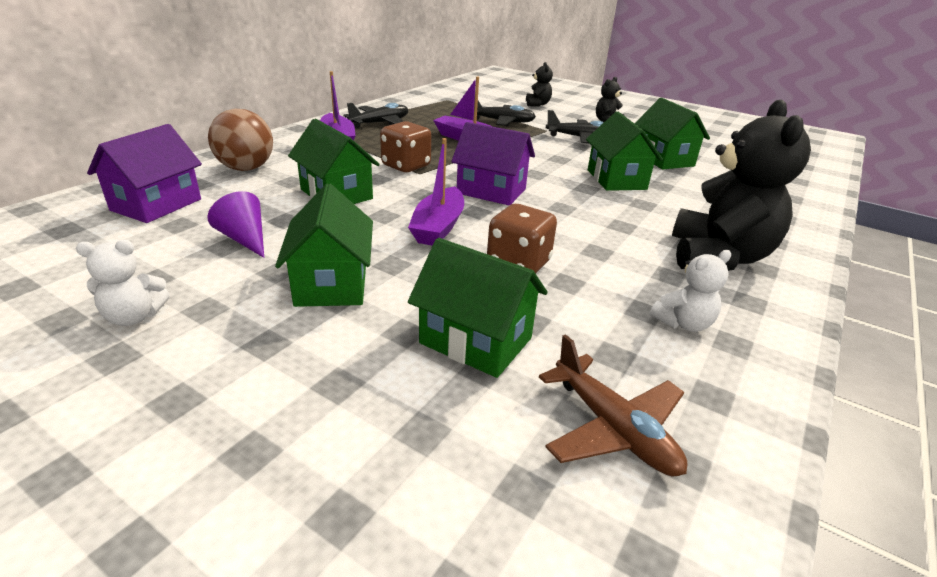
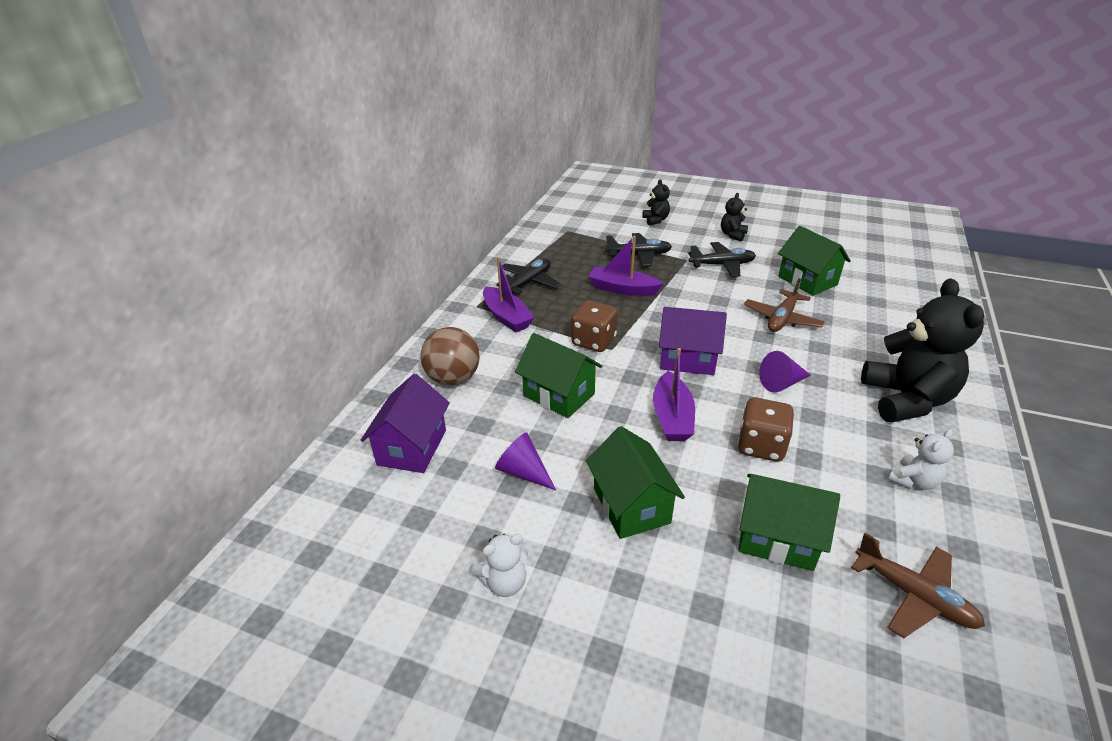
camera: 10 degrees left, 5 degrees up
(580, 222) = (781, 383): none -> purple cone
(616, 179) = (782, 319): green house -> brown plane

